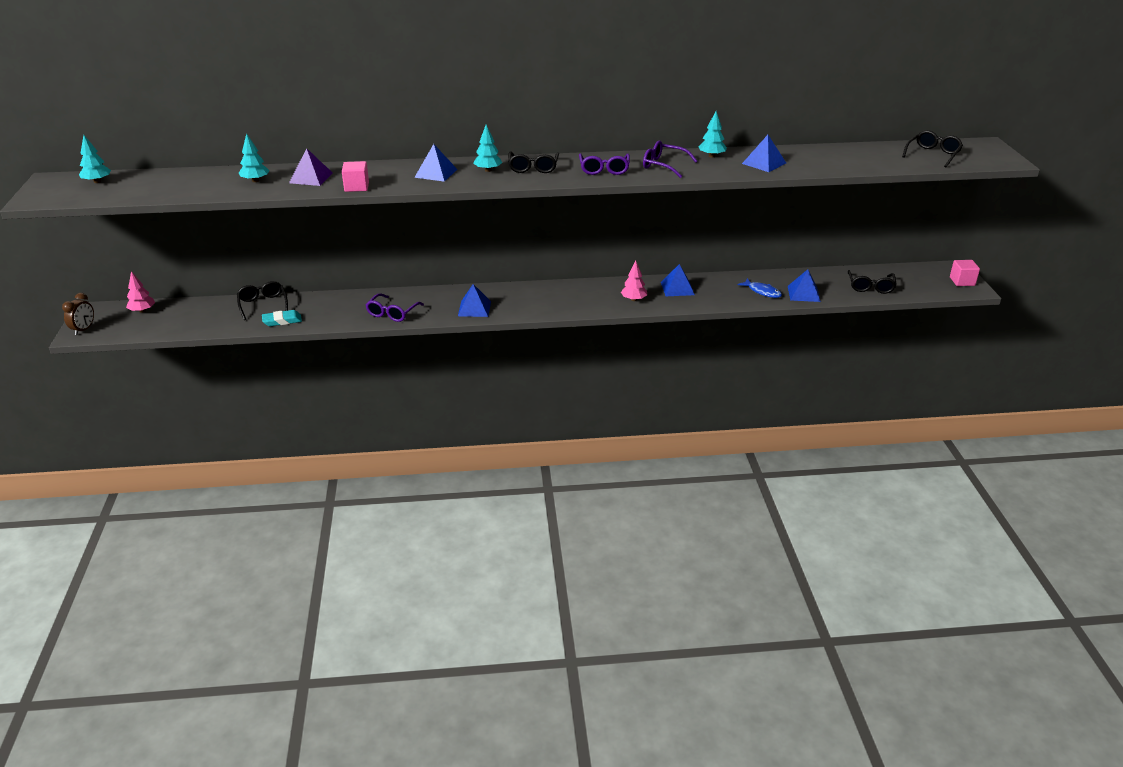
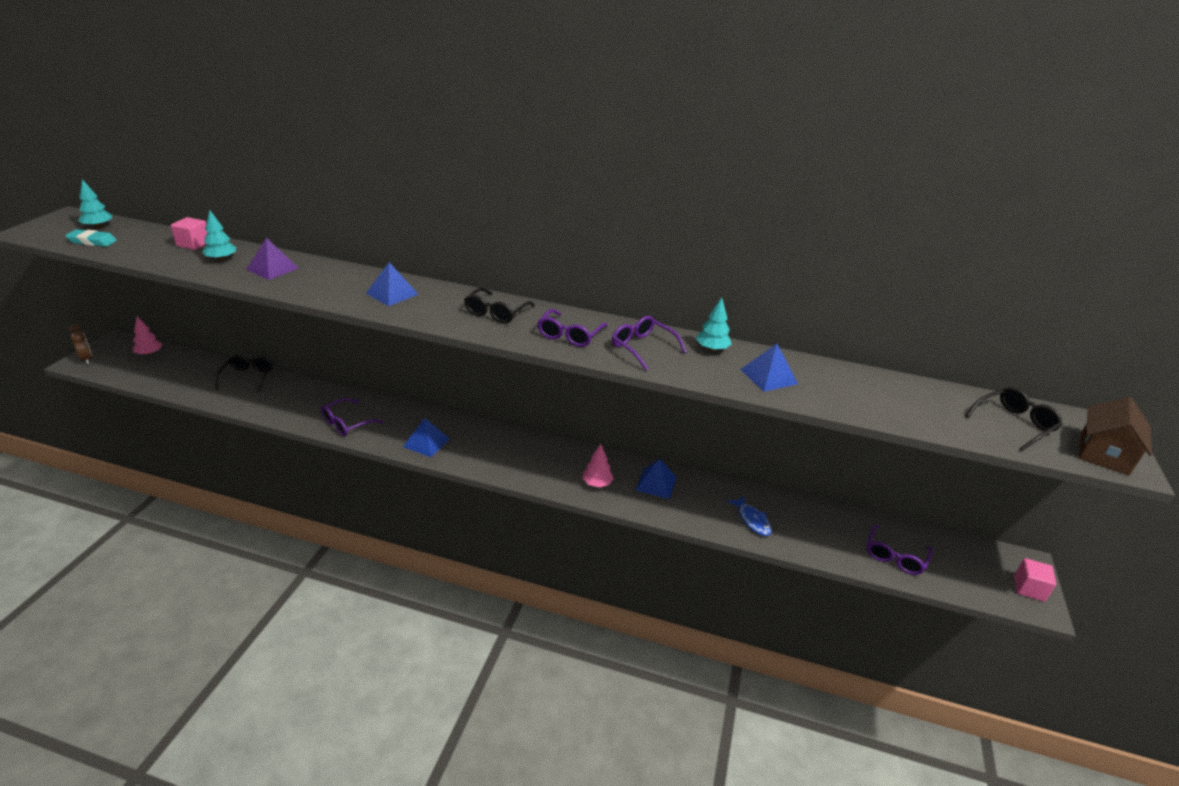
camera: 20 degrees right, 0 degrees up
(84, 329) = (87, 359): brown clock -> brown clock turned 75 degrees counterclockwise
(282, 321) = (245, 401): turquoise eraser -> turquoise eraser (92, 241)
(356, 187) = (298, 290): pink cube -> pink cube (193, 244)
(488, 170) = (447, 304): turquoise tree -> none
(803, 293) = (801, 539): blue pyramid -> none
(870, 287) = (895, 556): black glasses -> purple glasses
(991, 158) = (1104, 454): none -> brown house

